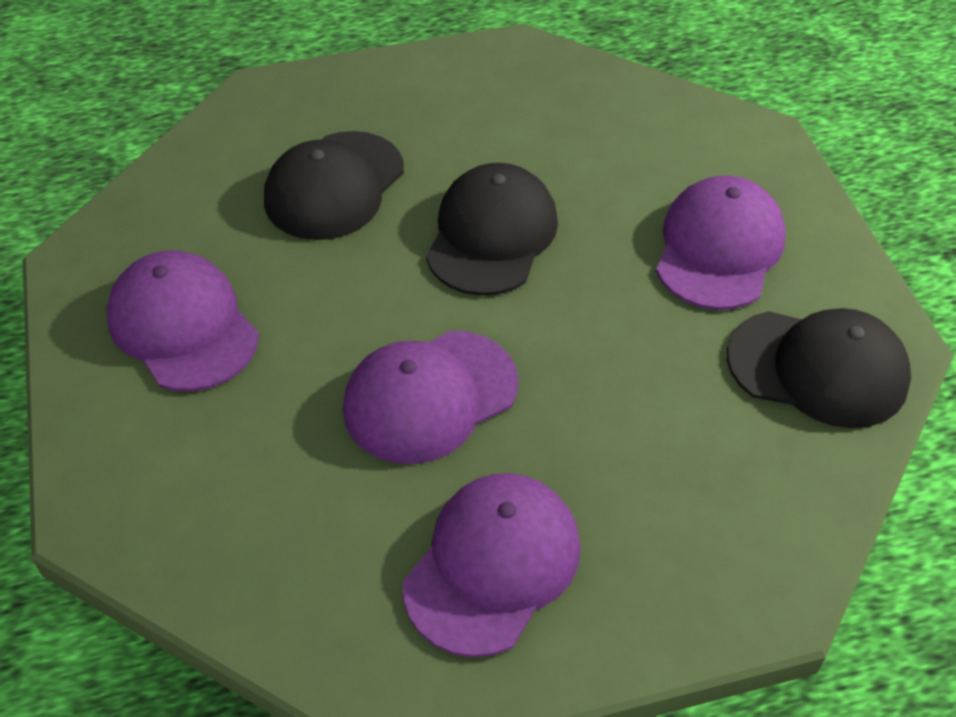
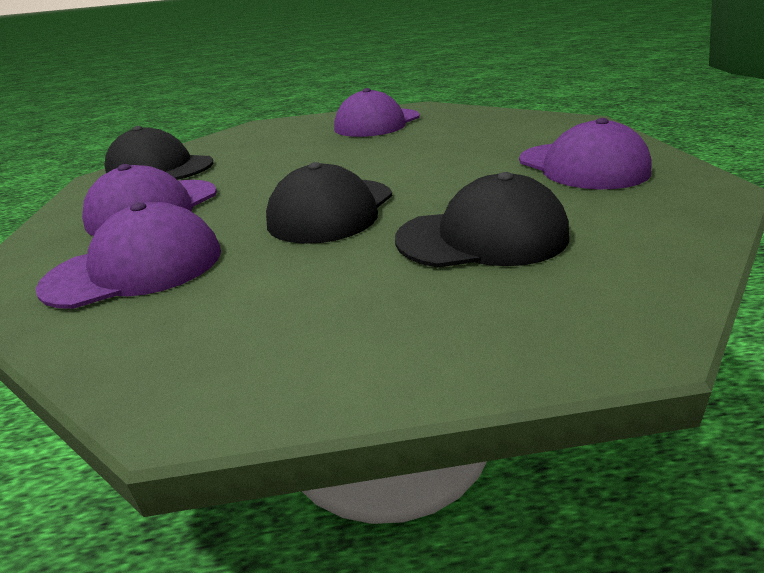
camera: 170 degrees left, 20 degrees down
(334, 186) = (482, 237): black cap -> black cap turned 45 degrees clockwise
(430, 396) = (399, 152): purple cap -> purple cap (135, 268)

